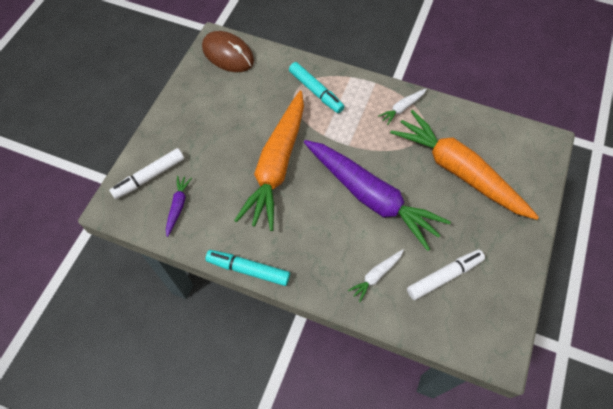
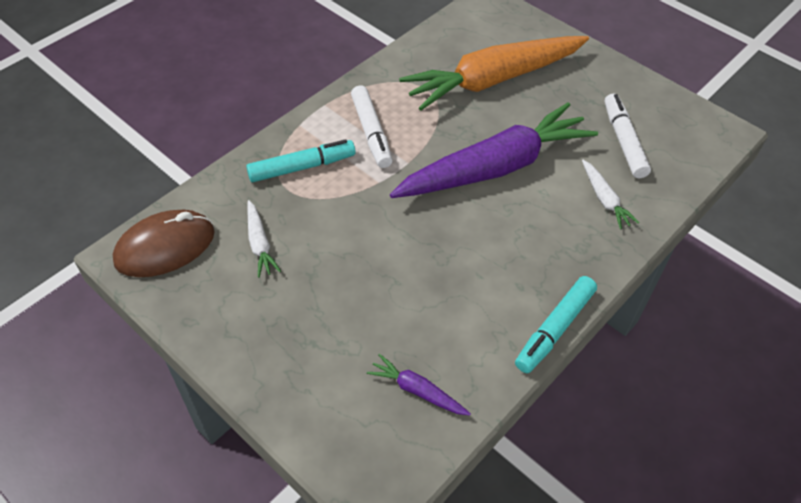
camera: 70 degrees left, 10 degrees down
(149, 177) = (344, 418): white marker -> white marker (371, 132)
(277, 165) = (403, 248): orange carrot -> none
(402, 108) = (379, 94): white carrot -> white carrot (259, 244)

